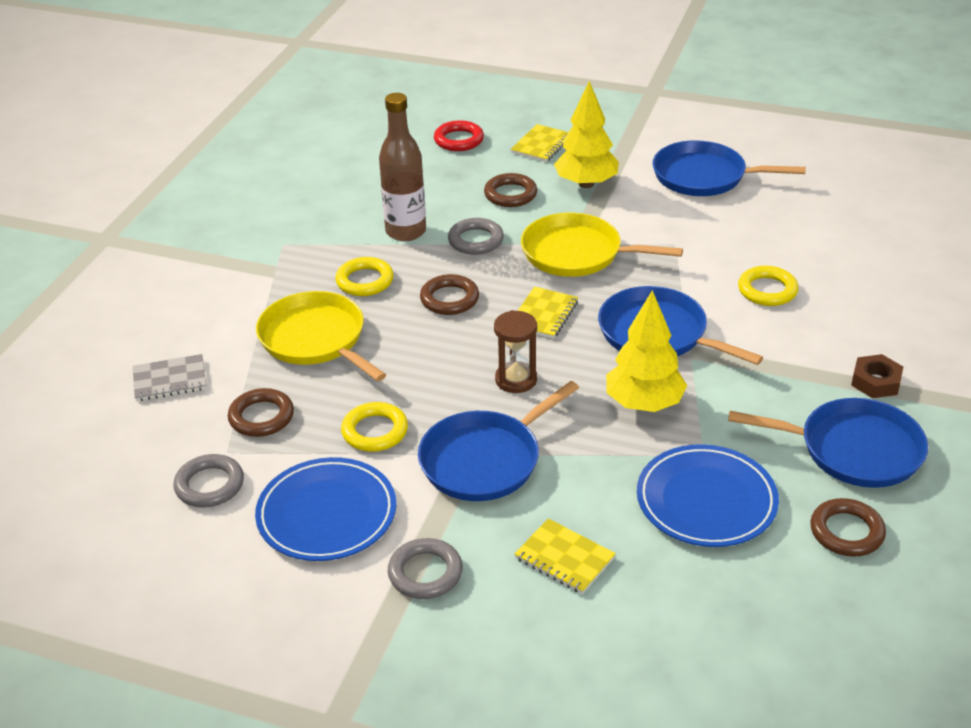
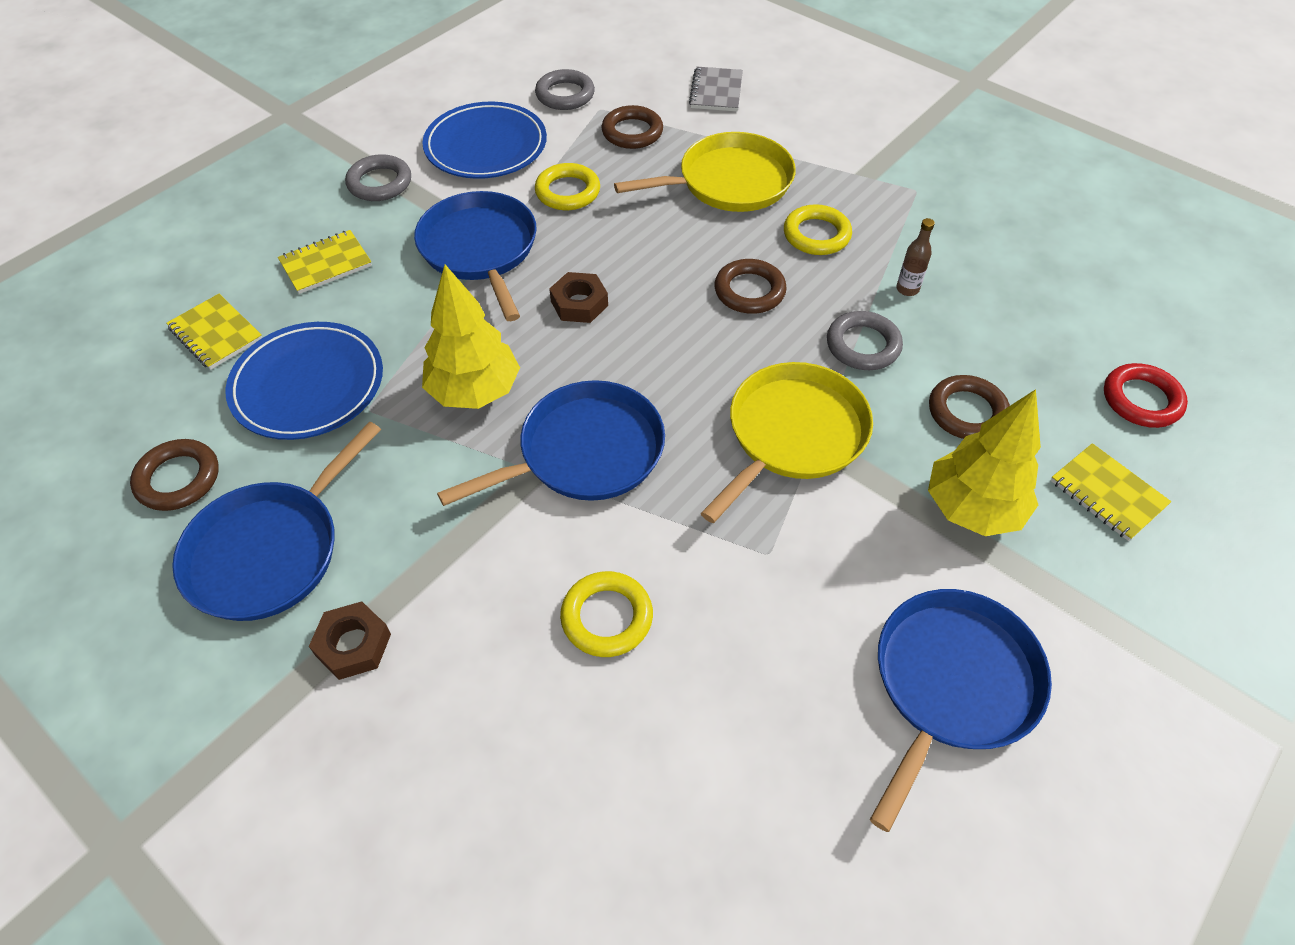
camera: 110 degrees right, 15 degrees up
(406, 231) = (907, 289): brown bottle -> brown bottle, size x0.44
(516, 380) = (579, 303): brown hourglass -> brown nut
(544, 315) = (678, 360): yellow notebook -> yellow notebook (216, 334)

